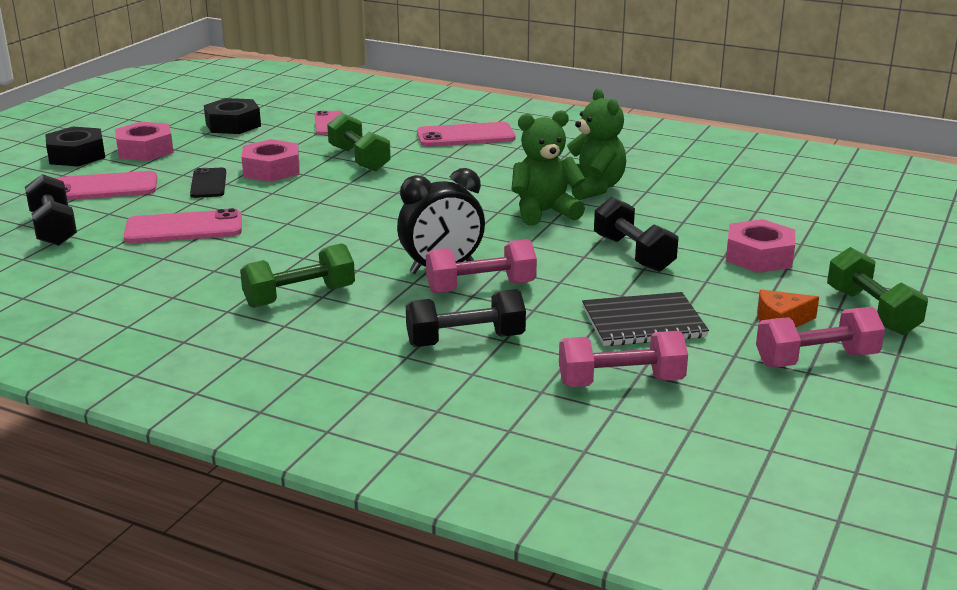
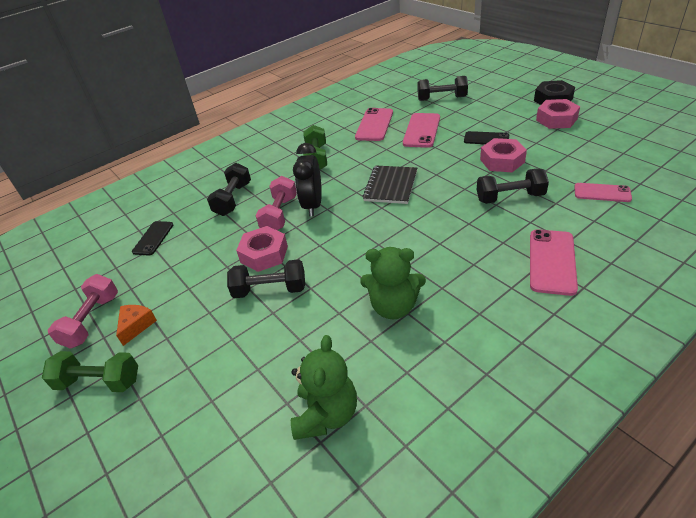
camera: 120 degrees right, 15 degrees up
(102, 188) = (494, 108): pink phone -> pink phone (374, 125)
(233, 125) = (606, 151): black nut -> none
(359, 159) = (510, 197): green dumbbell -> black dumbbell
(544, 212) = (363, 266): green teddy bear -> green teddy bear (326, 415)
(621, 382) = (153, 238): pink dumbbell -> black phone
(643, 323) = (191, 264): black notebook -> black notebook (390, 186)
(759, 256) = (214, 359): pink nut -> pink nut (264, 254)

